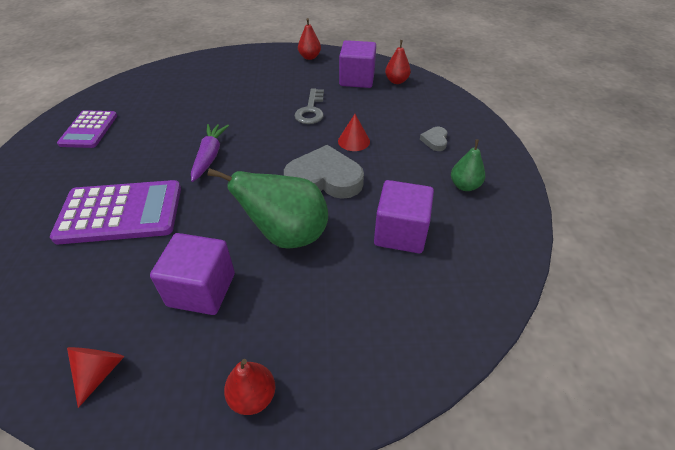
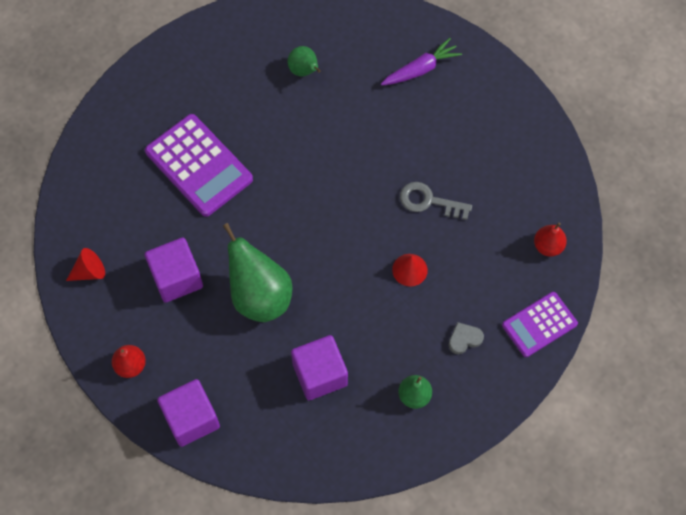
camera: 55 degrees right, 20 degrees up
(89, 130) = (262, 49): purple calculator -> purple calculator (539, 325)
(138, 118) = (304, 71): none -> green pear
(209, 156) = (301, 171): purple carrot -> purple carrot (420, 69)
(309, 57) = (527, 129): red pear -> none
(311, 110) = (429, 201): grey key -> grey key turned 45 degrees clockwise
(324, 179) = (340, 280): grey heart -> none
(357, 79) = (519, 206): purple cube -> purple cube (191, 419)

